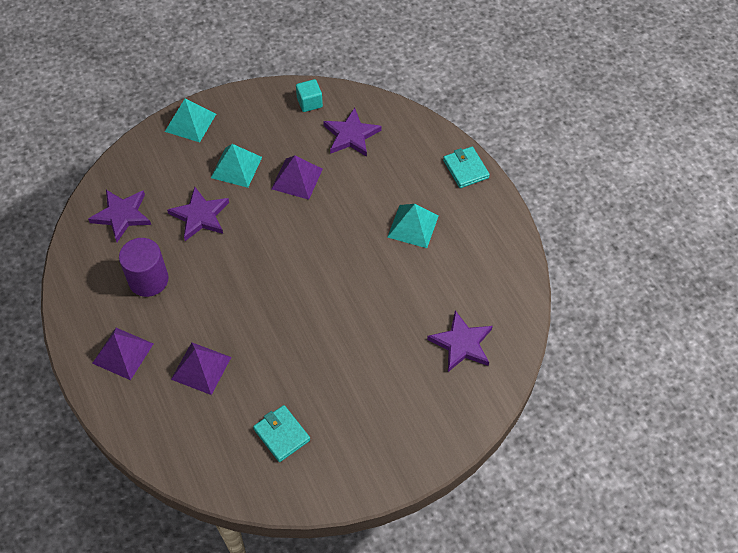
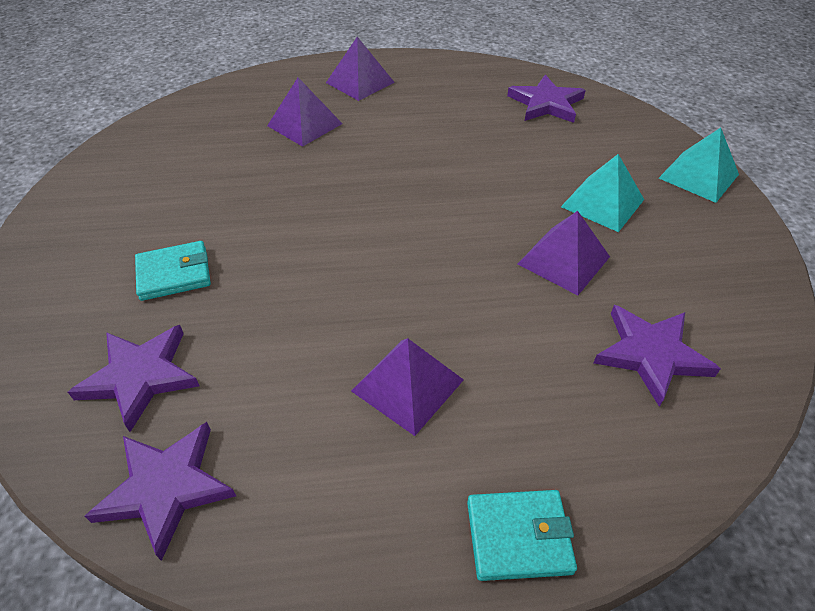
camera: 110 degrees right, 10 degrees down
(148, 280) = (444, 108): purple cylinder -> none
(200, 216) = (524, 158): purple star -> purple star (166, 488)
(282, 434) = (175, 163): turquoise wallet -> turquoise wallet (174, 274)
(309, 102) = (740, 315): turquoise cube -> none
(413, 226) = (407, 385): turquoise pyramid -> purple pyramid

